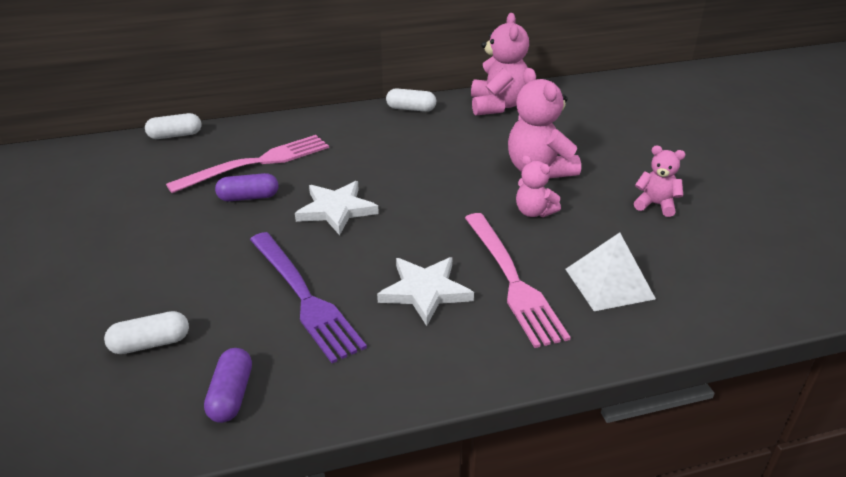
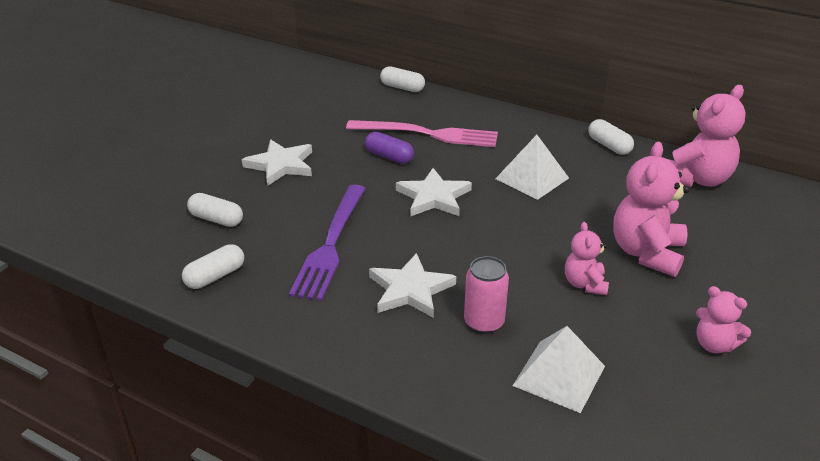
camera: 45 degrees right, 0 degrees up
(148, 257) = (281, 165): none -> white star
(231, 395) = (215, 276): purple capsule -> white capsule
(391, 157) = (532, 178): none -> white pyramid
(512, 280) = (484, 323): pink fork -> pink can
(655, 205) = (714, 344): pink teddy bear -> pink teddy bear turned 150 degrees clockwise

